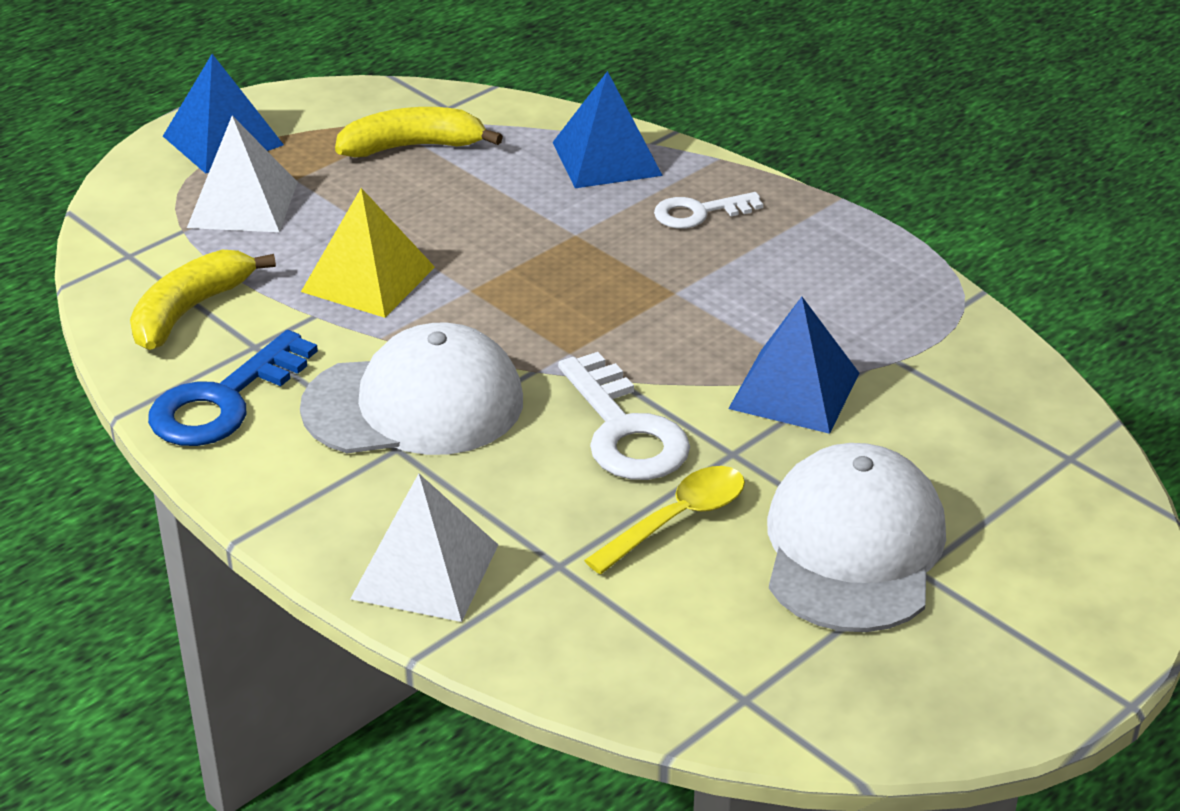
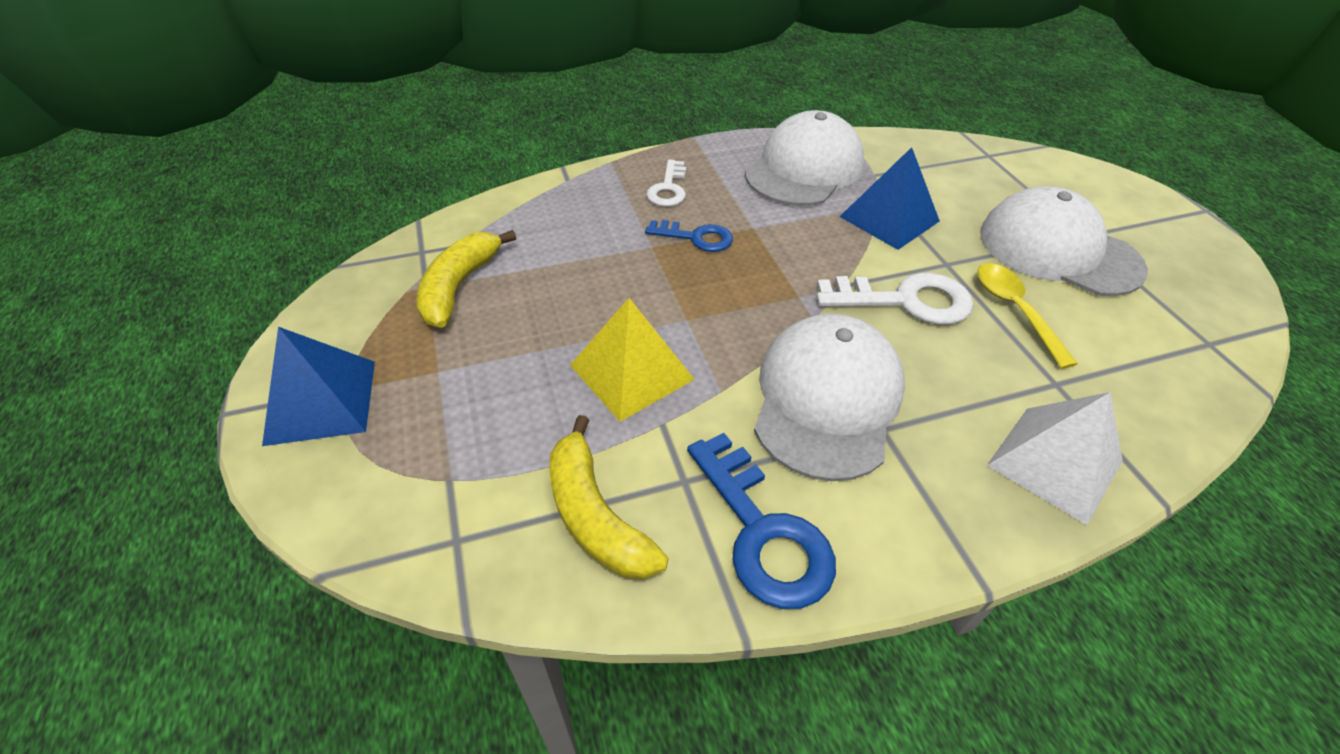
camera: 65 degrees left, 10 degrees up
(243, 204) = (446, 419): white pyramid -> none
(607, 158) = (569, 203): blue pyramid -> none
(618, 258) = (696, 238): none -> blue key
(849, 300) = (804, 169): none -> white cap

